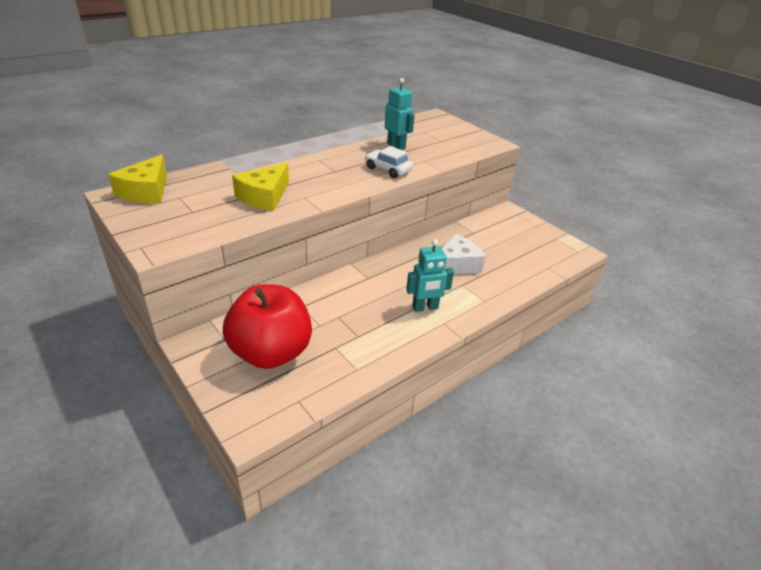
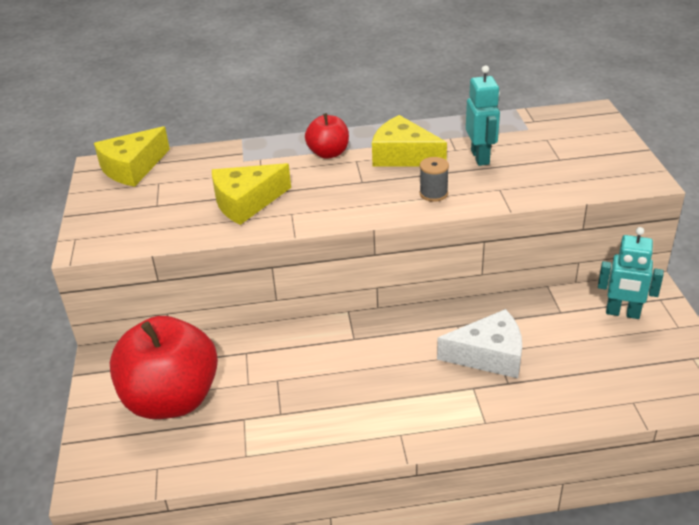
camera: 35 degrees right, 0 degrees up
(295, 158) = (328, 153): none -> red apple
(347, 152) = (403, 156): none -> yellow cheese
(388, 169) = (433, 194): white car -> grey spool
(425, 308) = (393, 404): turquoise robot -> turquoise robot (622, 313)

